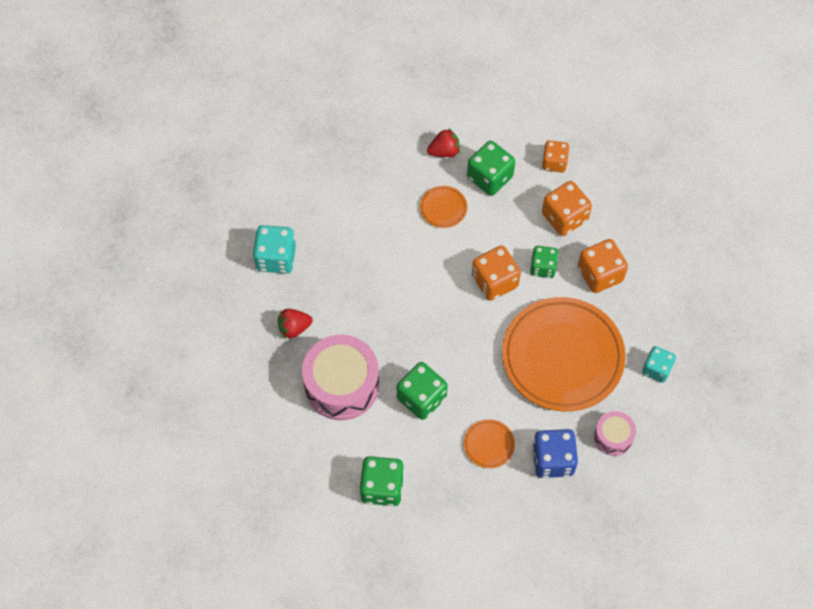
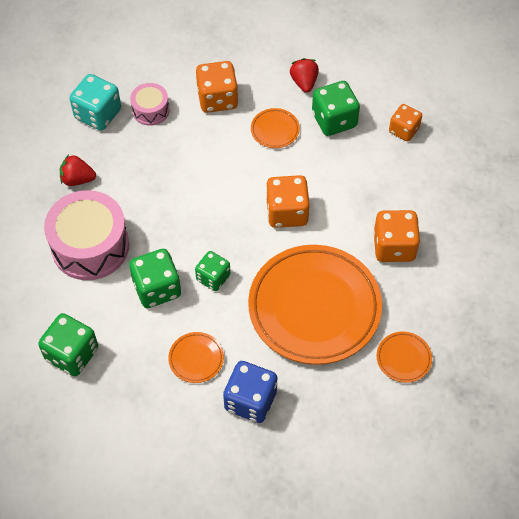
camera: 25 degrees right, 5 degrees down
(444, 151) = (304, 82): red strawberry -> red strawberry turned 105 degrees counterclockwise
(543, 267) = (340, 218): green dice -> green dice (213, 278)
(564, 217) = (387, 182): orange dice -> orange dice (217, 99)
(613, 437) = (323, 404): pink drum -> pink drum (150, 110)
(656, 369) = (403, 358): turquoise dice -> orange plate

